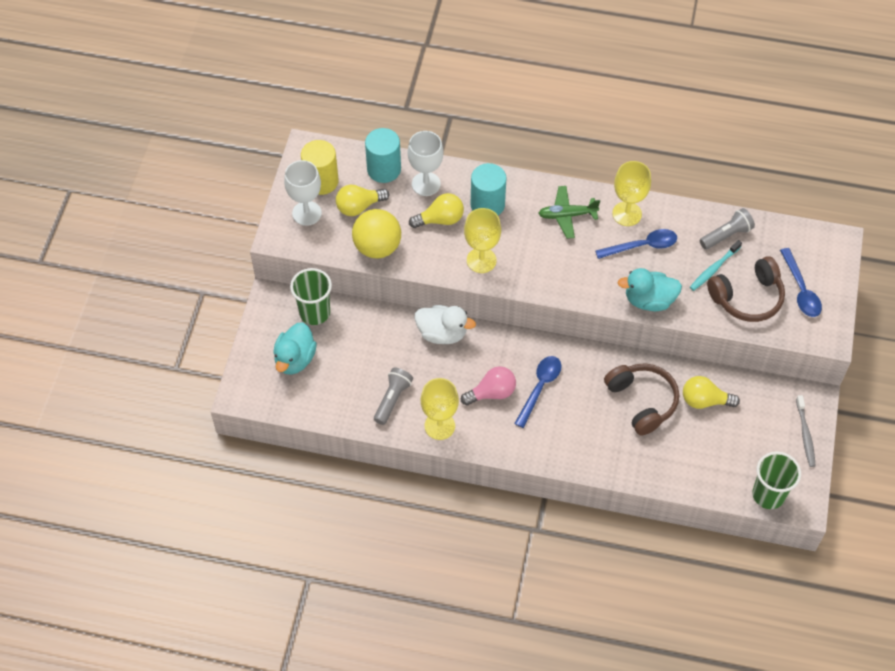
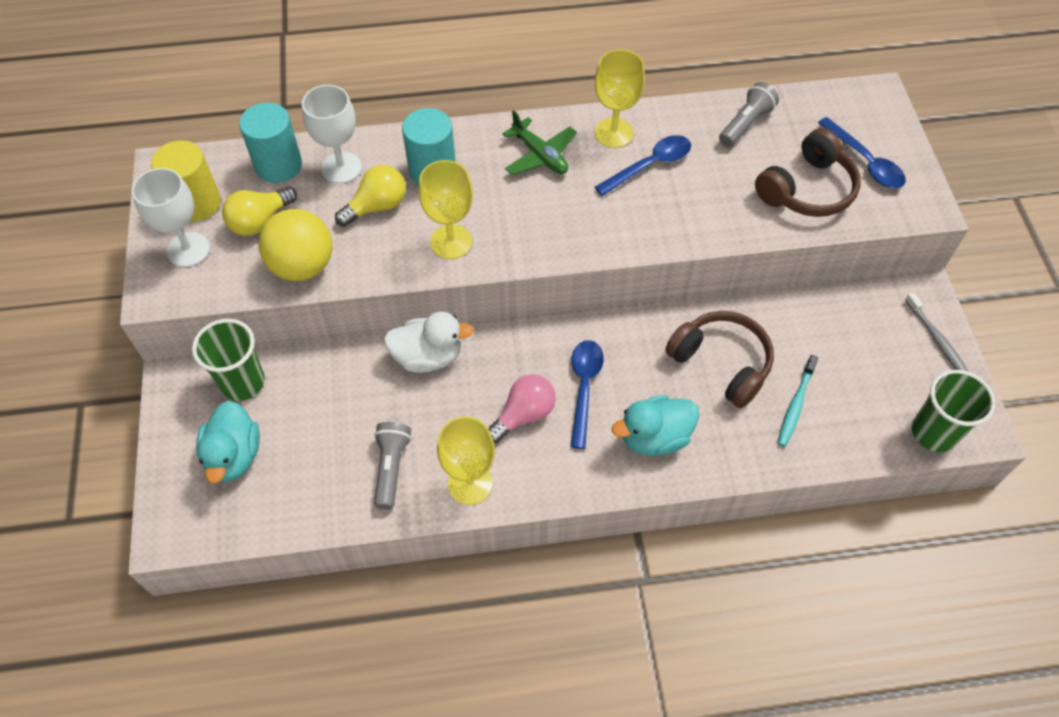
camera: 20 degrees left, 0 degrees up
(567, 215) = (540, 155): green plane -> green plane turned 105 degrees counterclockwise
(649, 300) = (689, 228): turquoise duck -> turquoise duck (654, 437)
(704, 400) = (797, 337): yellow light bulb -> none
(714, 268) = (750, 167): turquoise toothbrush -> turquoise toothbrush (795, 405)

